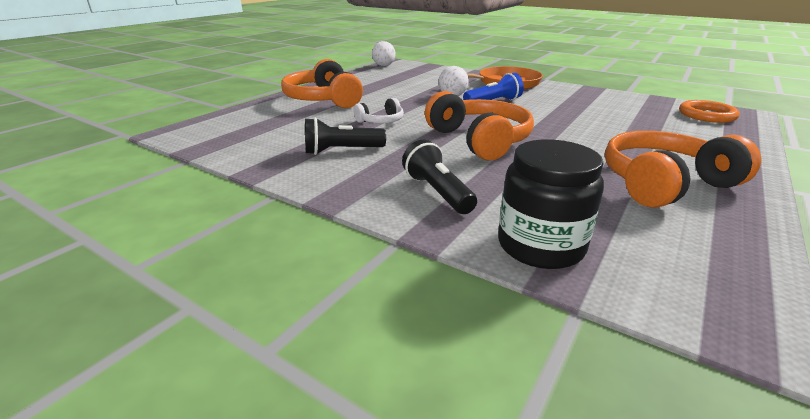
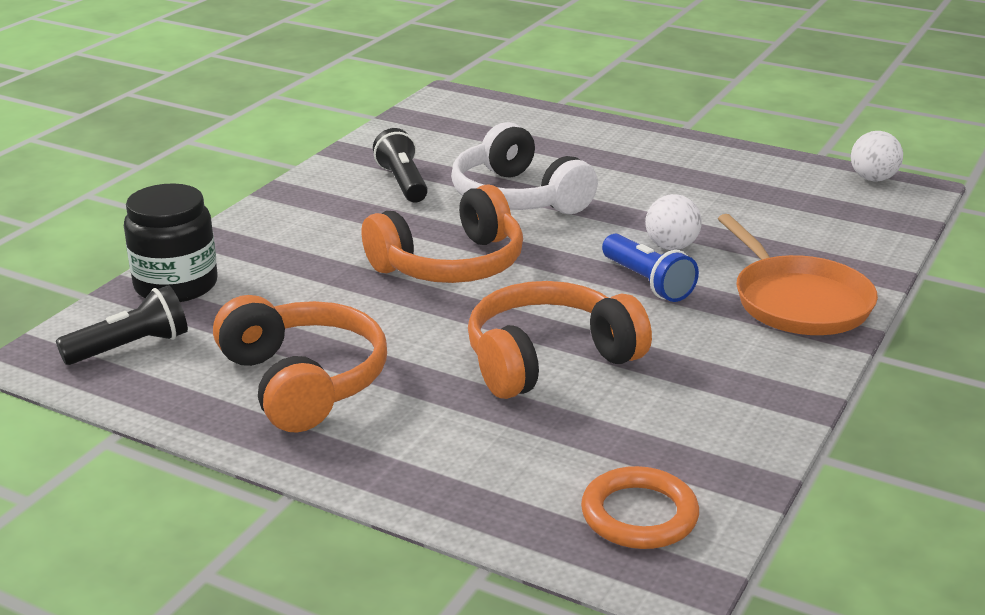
camera: 85 degrees right, 0 degrees up
(323, 99) = (609, 152): orange headphones -> orange headphones (548, 359)
(381, 121) = (518, 197): white headphones -> white headphones, size x1.96
(437, 192) = (290, 238): black flashlight -> black flashlight (131, 347)

